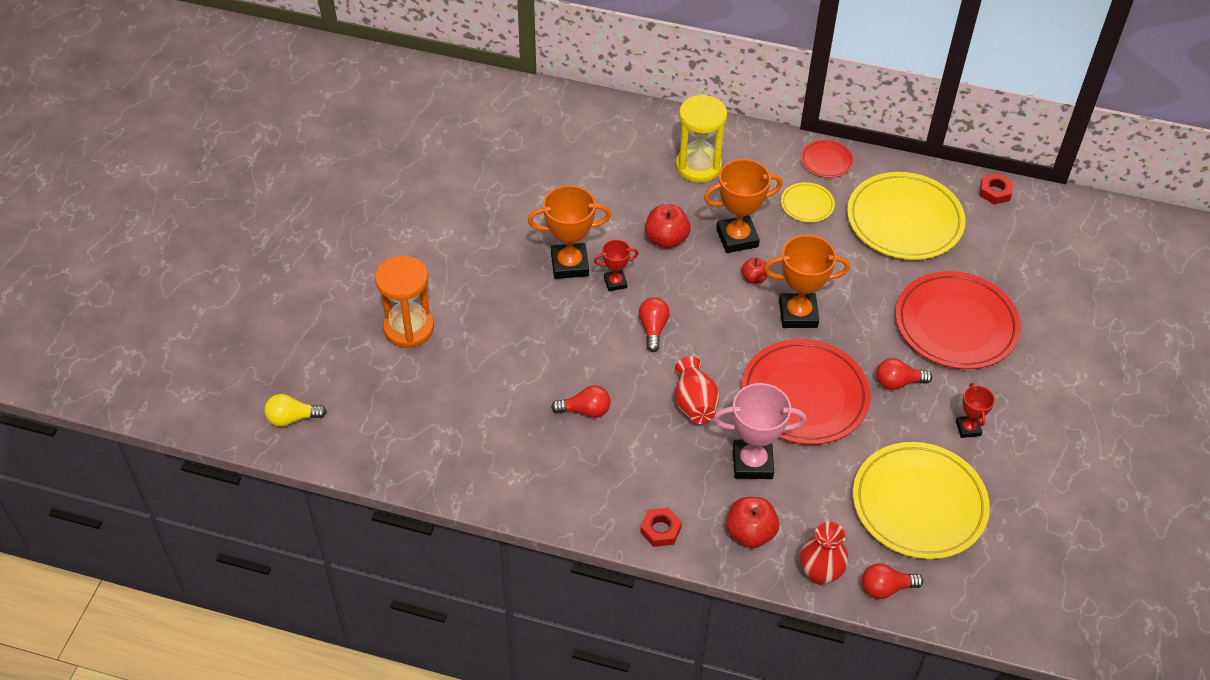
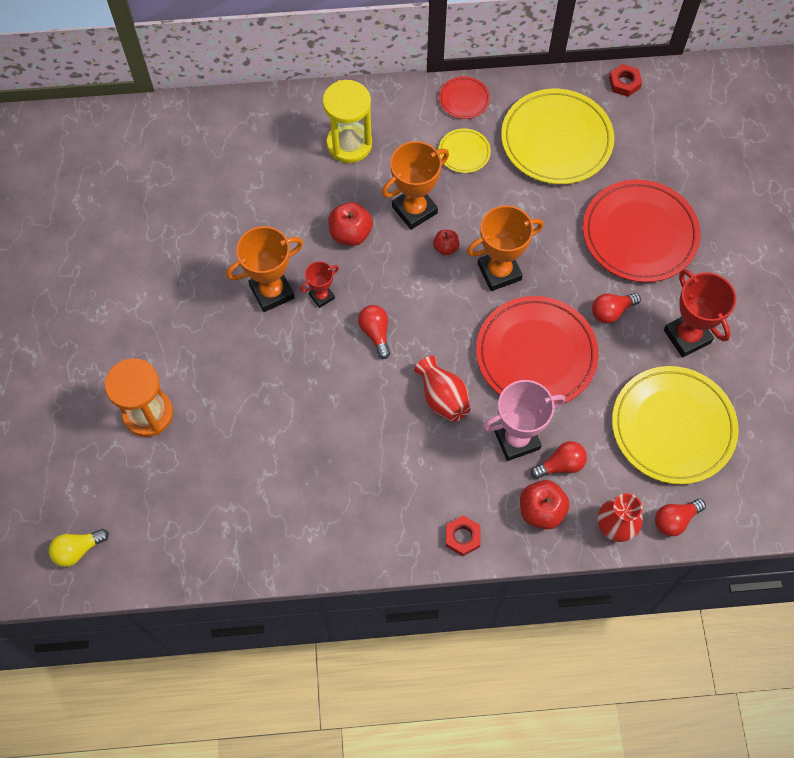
camera: 20 degrees left, 15 degrees up
(585, 410) = (348, 441): red light bulb -> red light bulb (561, 465)
(968, 428) = (687, 336): red trophy -> red trophy, size x1.81

